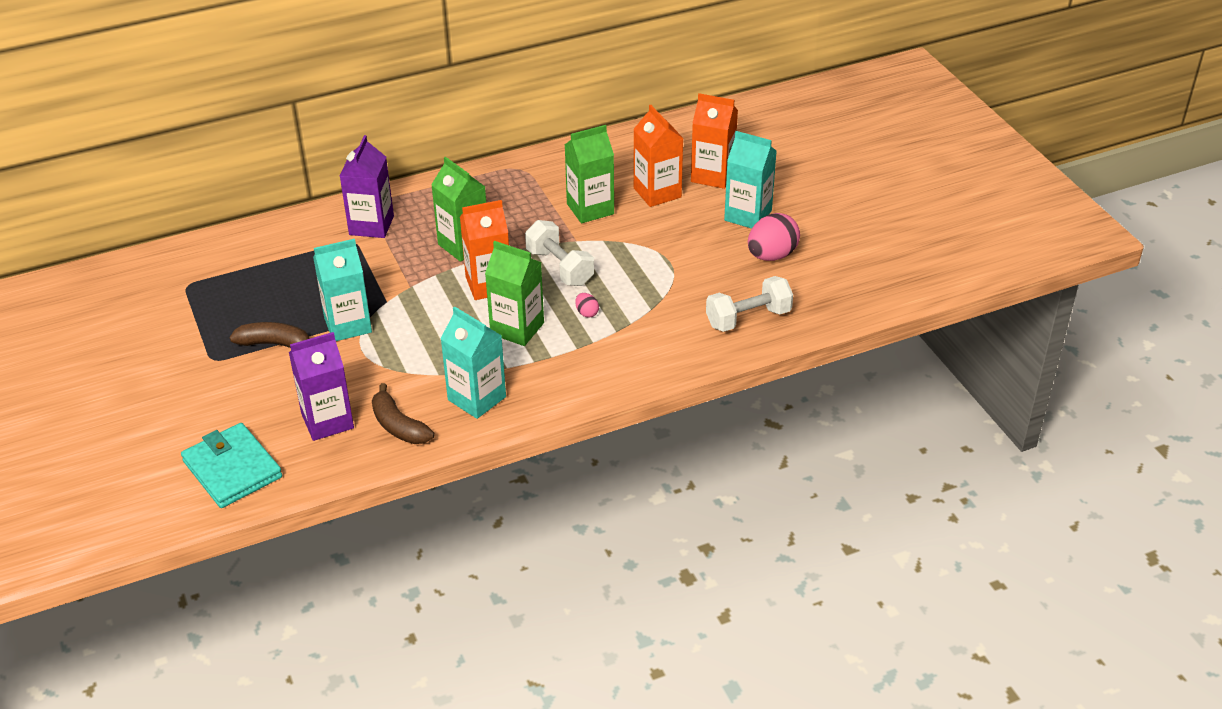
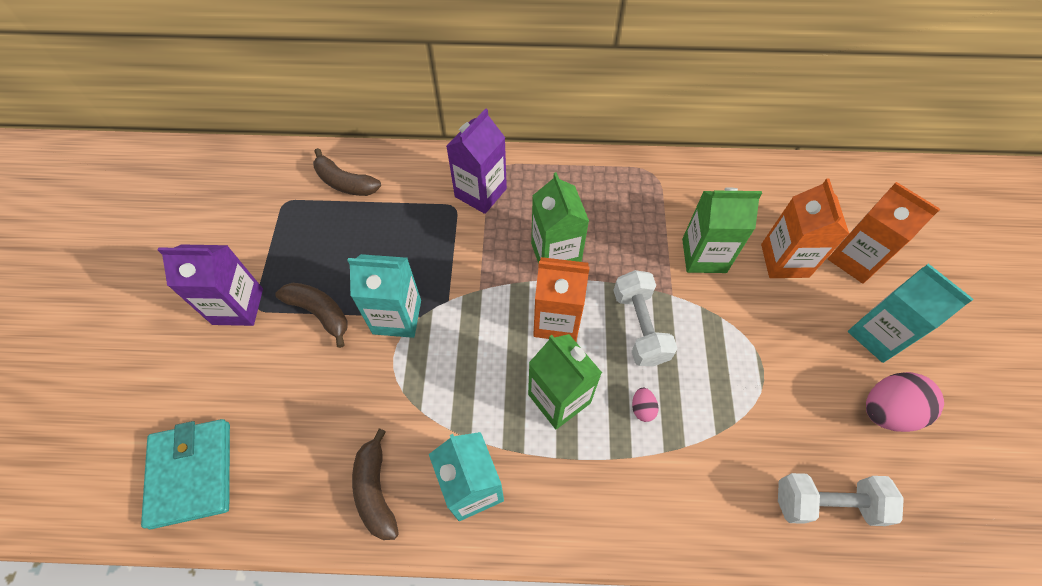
camera: 25 degrees right, 20 degrees up
(236, 255) = (345, 182): none -> brown banana
(327, 421) = (312, 447): purple carton -> purple carton (238, 306)

